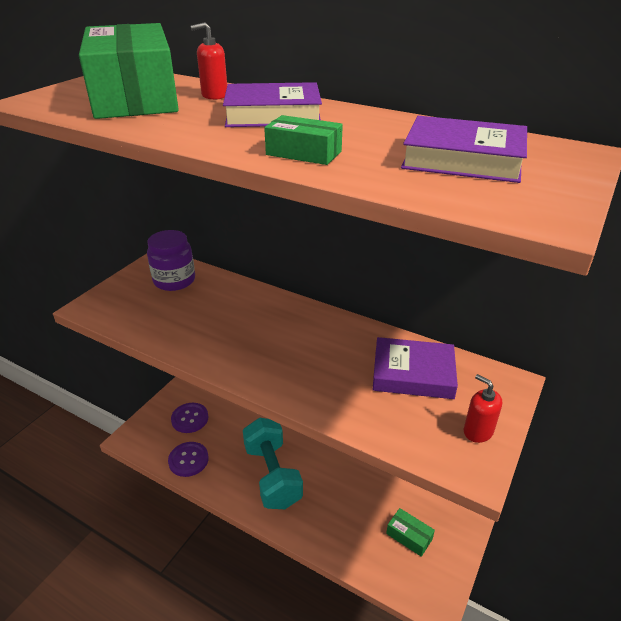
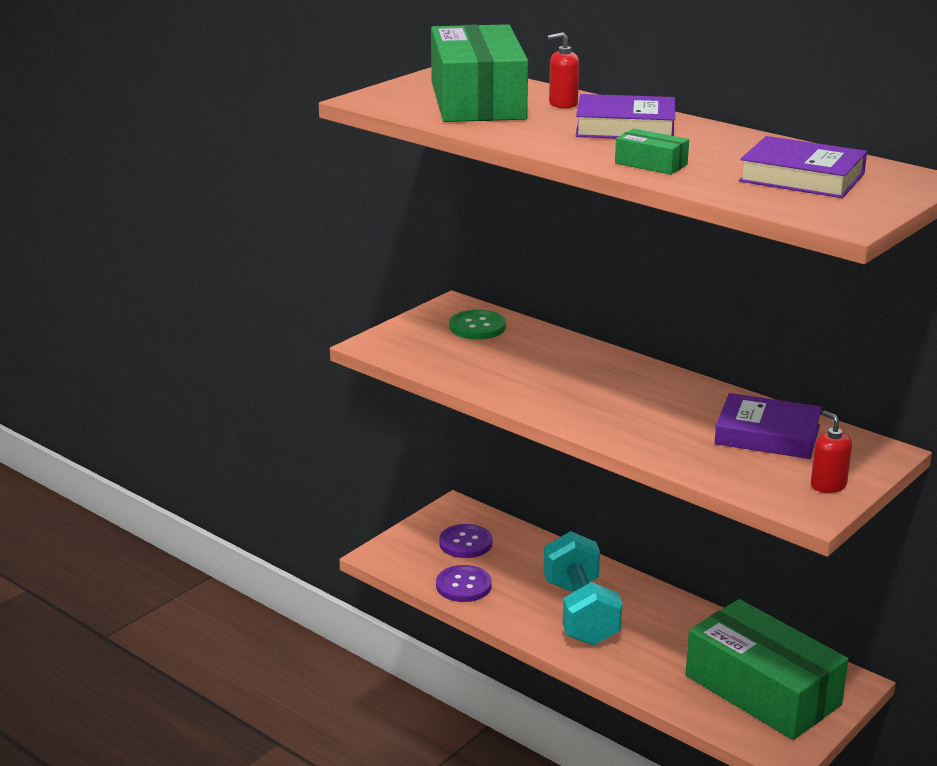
camera: 10 degrees right, 10 degrees down
(174, 280) = (477, 327): purple jar -> green button
(409, 536) = (762, 690): green box -> green box, size x2.47

